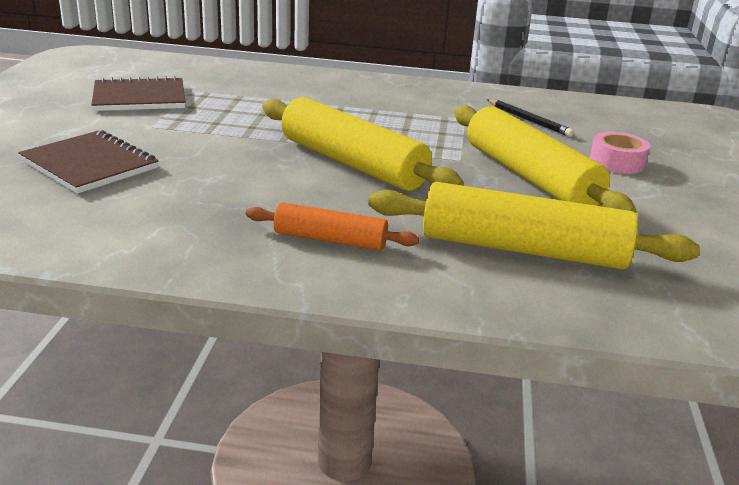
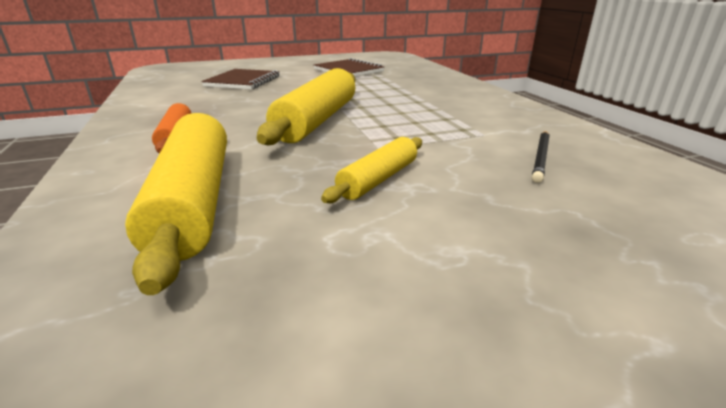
camera: 65 degrees right, 0 degrees up
(529, 177) = (378, 179): yellow rolling pin -> yellow rolling pin, size x0.55
(617, 162) = (506, 221): pink tape -> none

